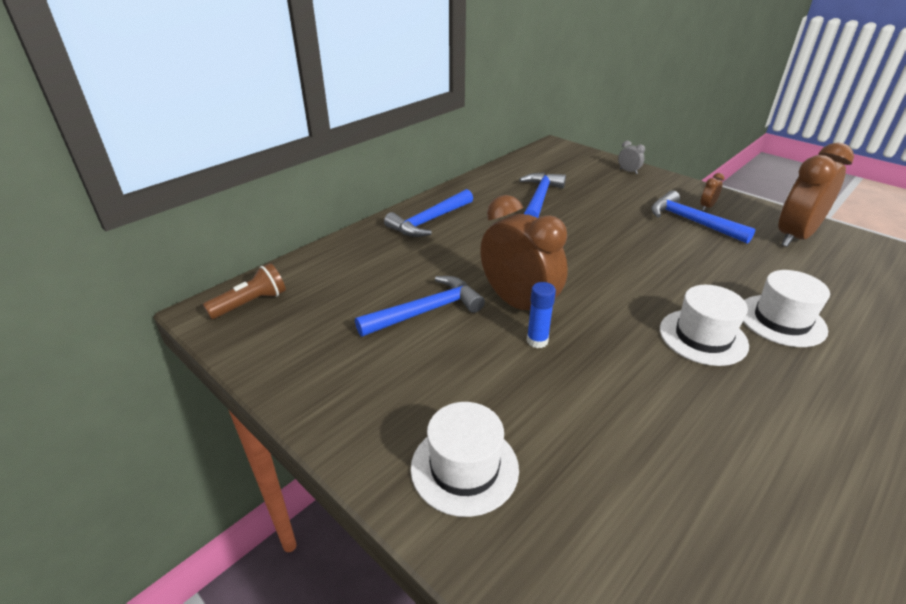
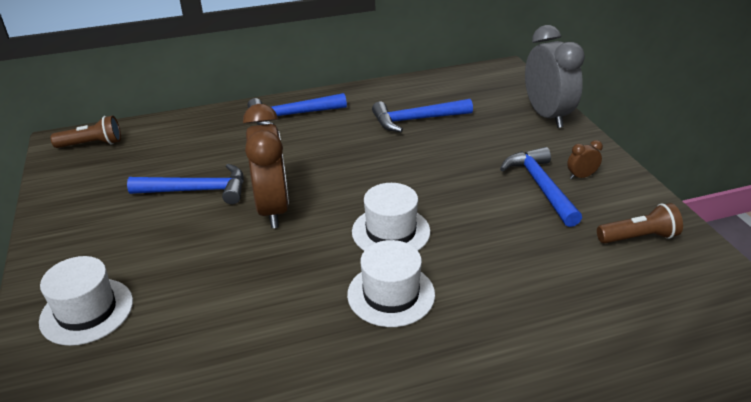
camera: 30 degrees right, 0 degrees up
(537, 341) = (248, 244): blue glue stick -> none
(539, 198) = (416, 120): blue hammer -> blue hammer turned 150 degrees counterclockwise
(628, 171) = (547, 115): grey clock -> grey clock, size x2.48
(781, 320) = (491, 310): white hat -> white hat (391, 231)
(794, 237) = (638, 237): brown clock -> brown flashlight

